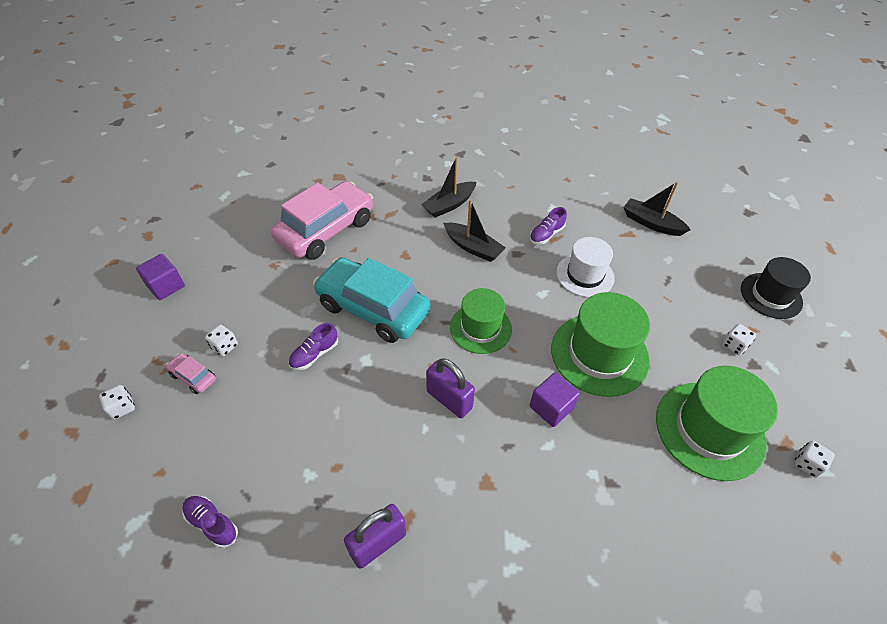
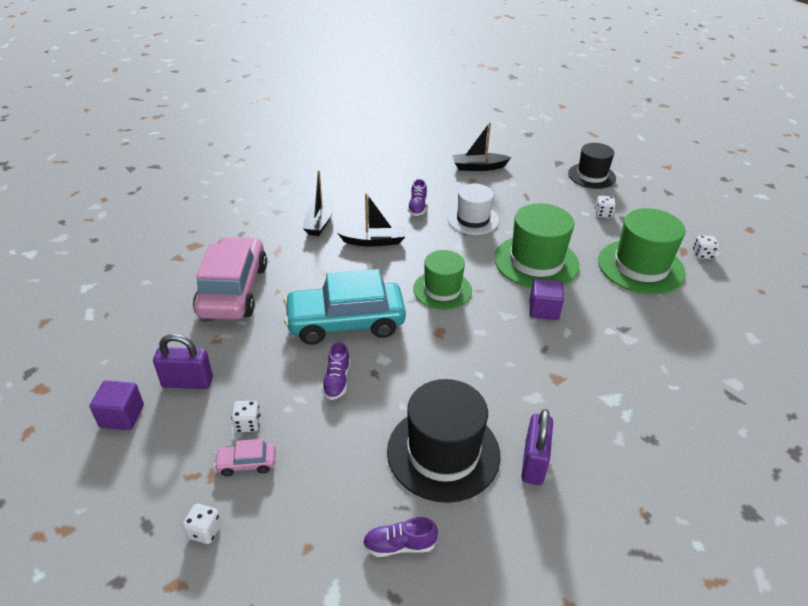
camera: 40 degrees left, 10 degrees down
(321, 475) = (443, 452): none -> black hat
(449, 400) = (474, 346): purple padlock -> purple padlock (187, 382)

